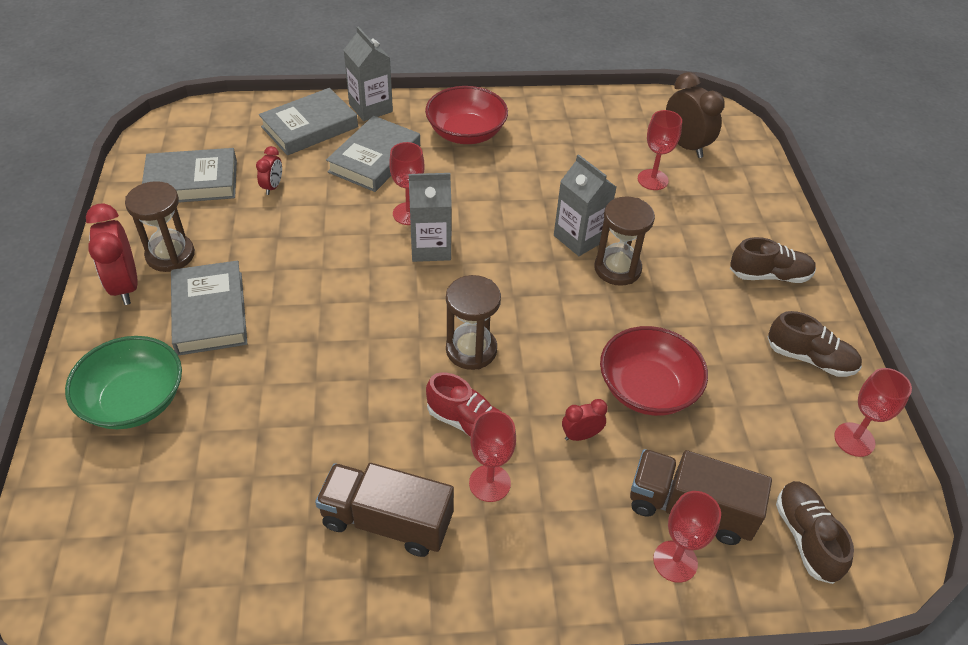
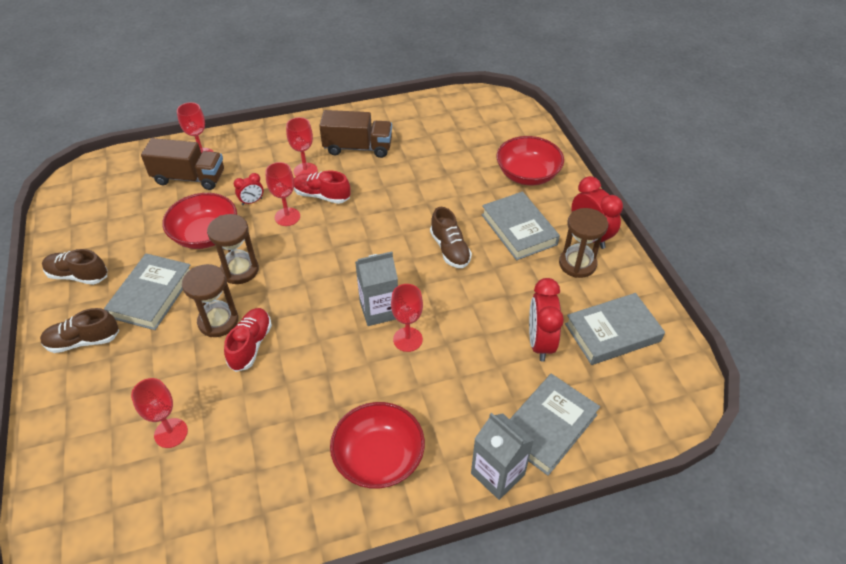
camera: 170 degrees right, 0 degrees up
(134, 401) = (527, 174): green bowl -> red bowl
(273, 187) = (540, 342): red clock -> red clock, size x1.87
(375, 159) = (462, 397): grey book -> grey book (152, 295)
(471, 350) = (329, 238): brown hourglass -> brown hourglass (240, 270)
(579, 238) = (250, 345): grey carton -> red shoe
(685, 145) = (122, 497): brown clock -> none
(806, 538) = (125, 176): brown shoe -> brown shoe (450, 249)
(854, 439) = (71, 228): red goblet -> red goblet (287, 217)

